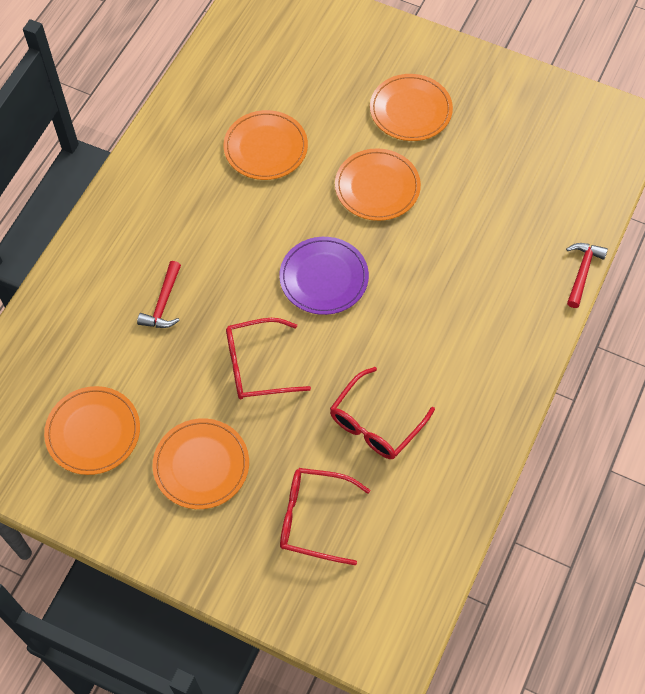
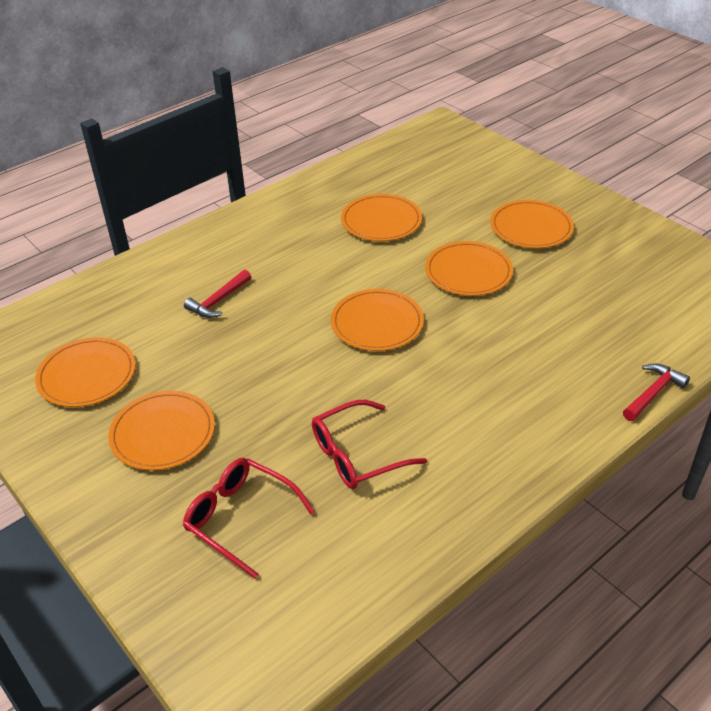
camera: 25 degrees right, 20 degrees down
(257, 366) = (270, 371): red glasses -> none
(324, 278) = (377, 323): purple plate -> orange plate

